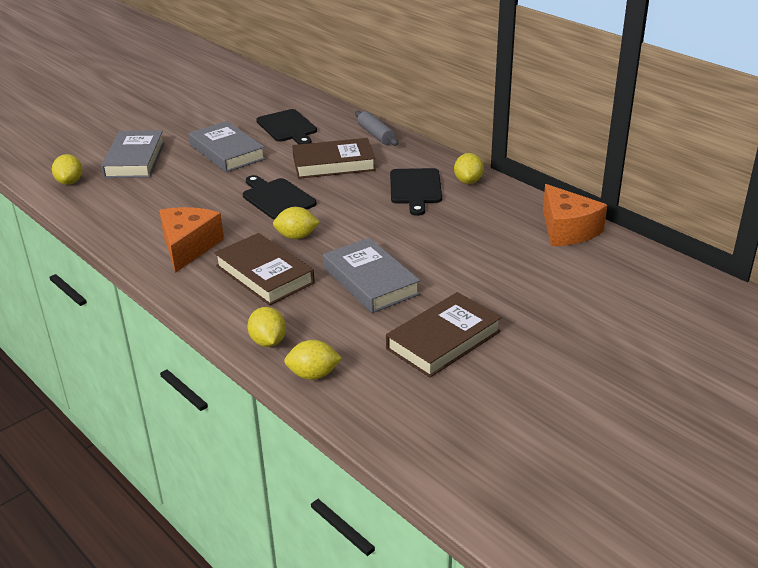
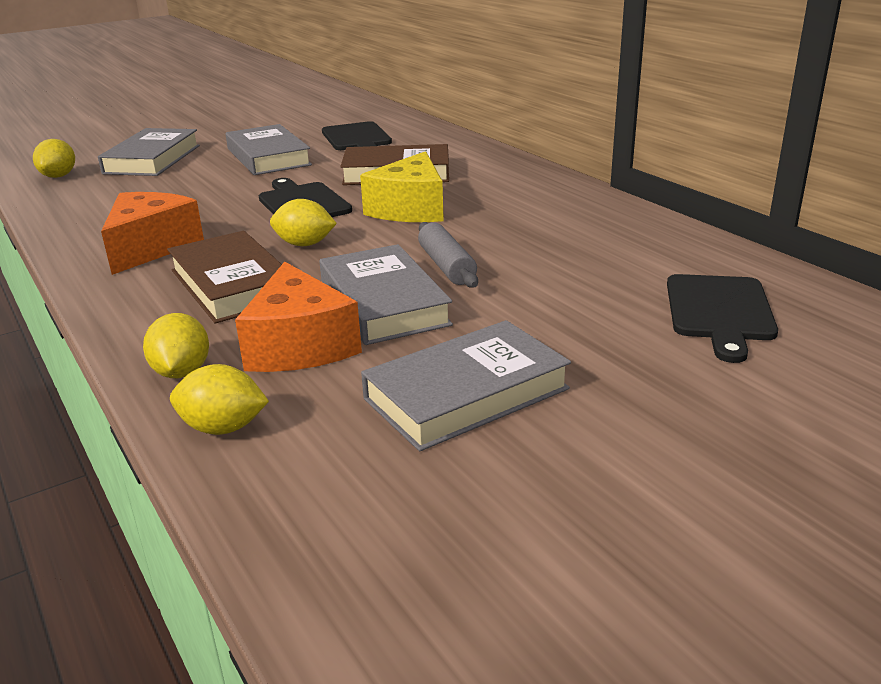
camera: 10 degrees right, 5 degrees down
(357, 199) = (410, 209): none -> yellow cheese
(376, 135) = (465, 149): grey rolling pin -> grey rolling pin (446, 266)
(415, 189) = (496, 202): black cutting board -> black cutting board (719, 311)
(443, 340) = (466, 394): brown book -> grey book
(468, 181) = (573, 198): yellow lemon -> none
(567, 230) = (711, 259): orange cheese -> orange cheese (299, 345)

